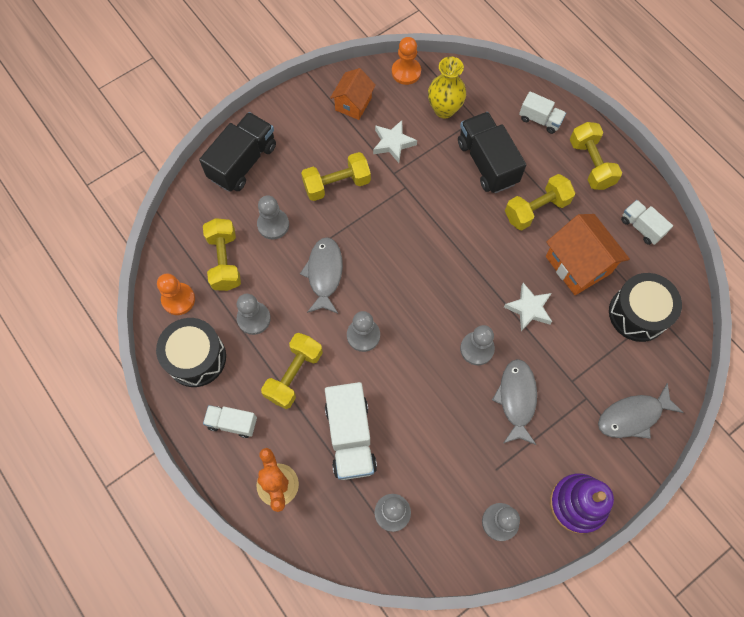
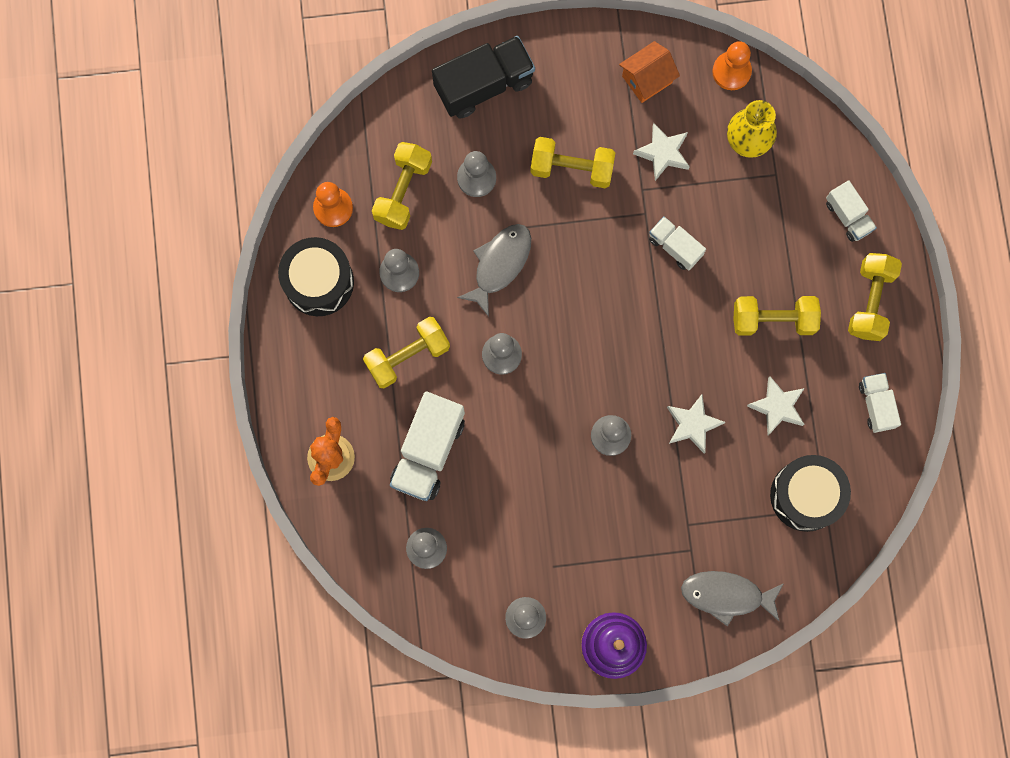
camera: 30 degrees right, 10 degrees up
(232, 423) = (319, 371): white truck -> white truck (675, 247)
(487, 162) = (754, 235): black truck -> none
(516, 399) = (618, 510): grey fish -> none
(578, 265) = (777, 407): orange house -> white star

